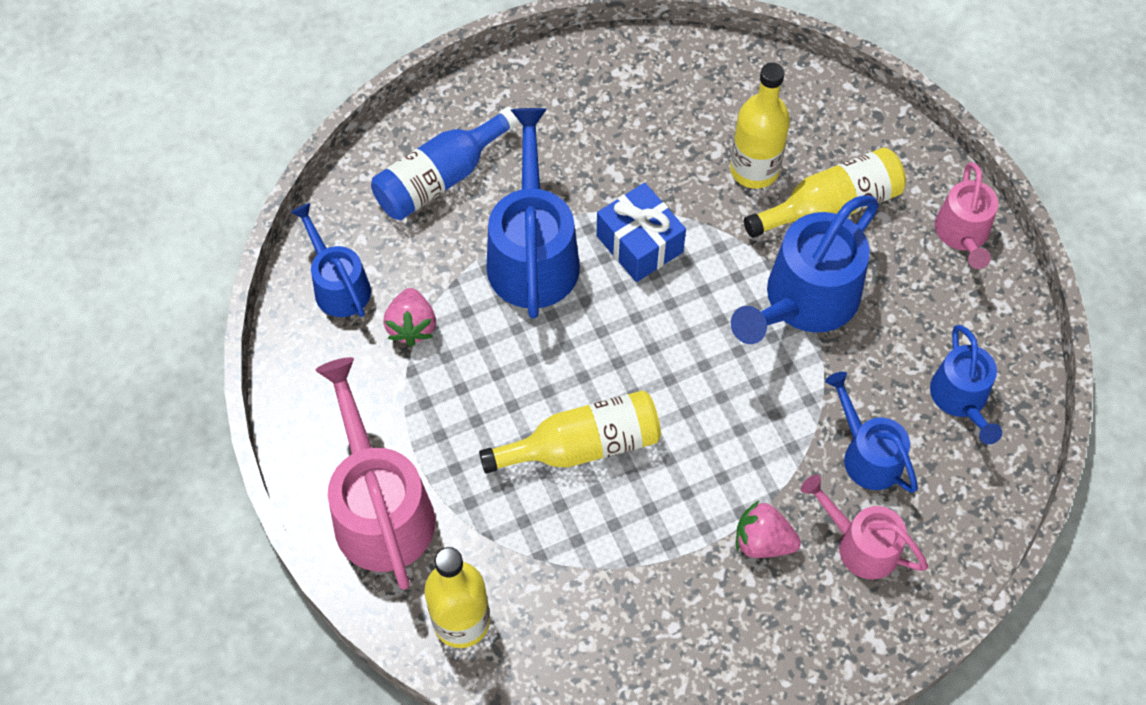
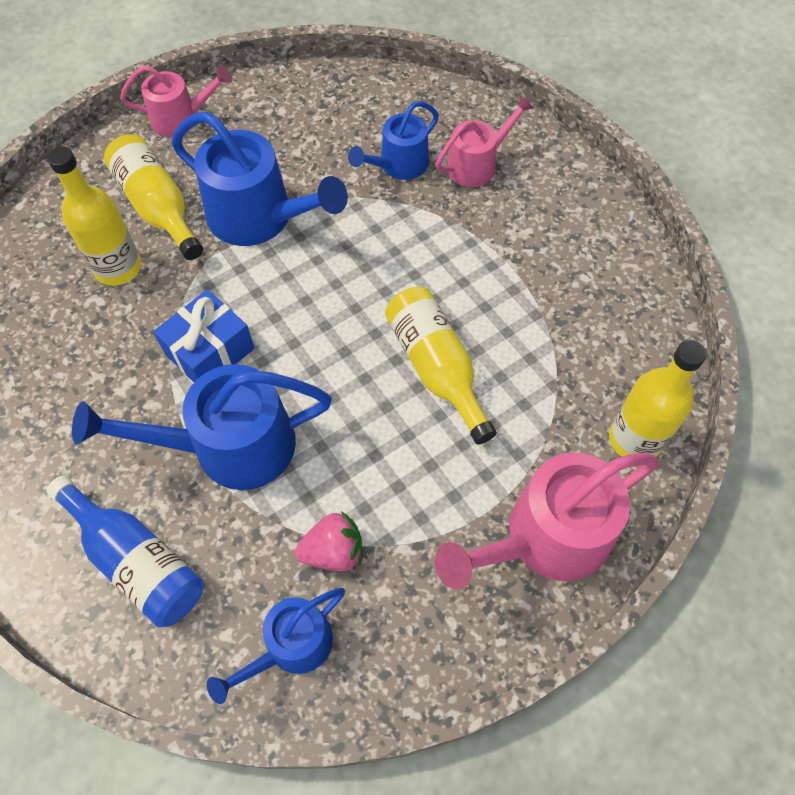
camera: 100 degrees left, 0 degrees up
(762, 541) = (492, 225): pink strawberry -> none
(860, 544) = (477, 164): pink watering can -> pink watering can turned 150 degrees counterclockwise
(961, 399) = (337, 112): blue watering can -> none

